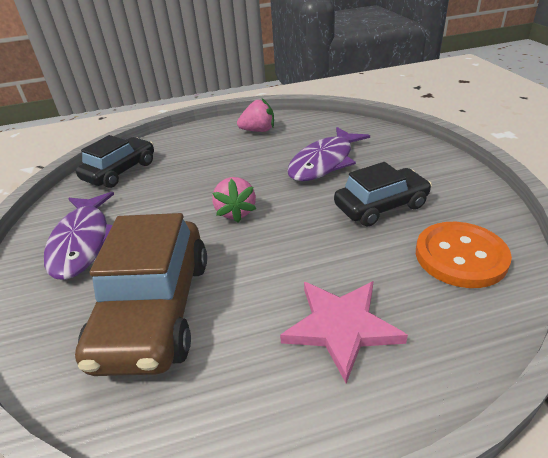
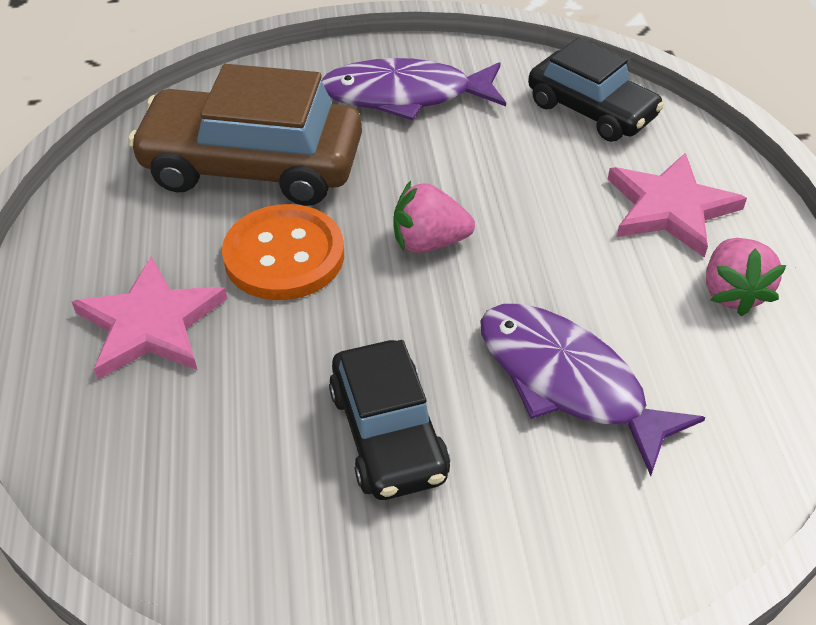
camera: 95 degrees right, 10 degrees up
(204, 146) = (670, 208): none -> pink star
(460, 256) = (218, 502): orange button -> orange button (284, 255)

